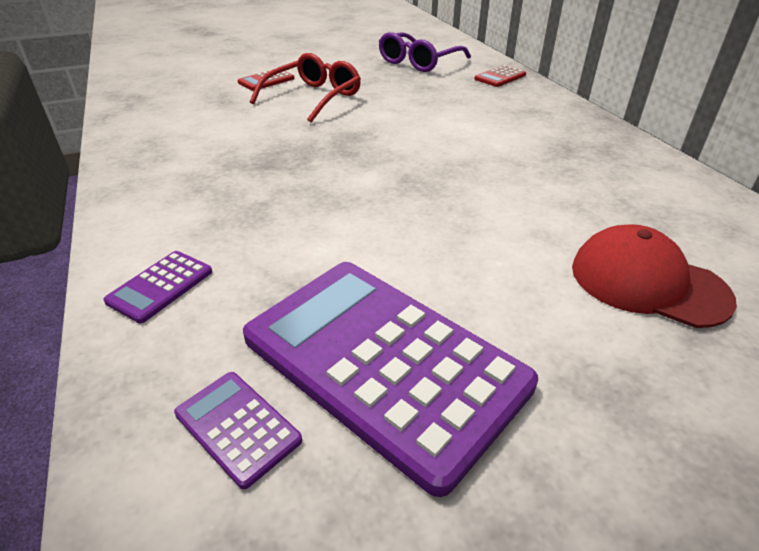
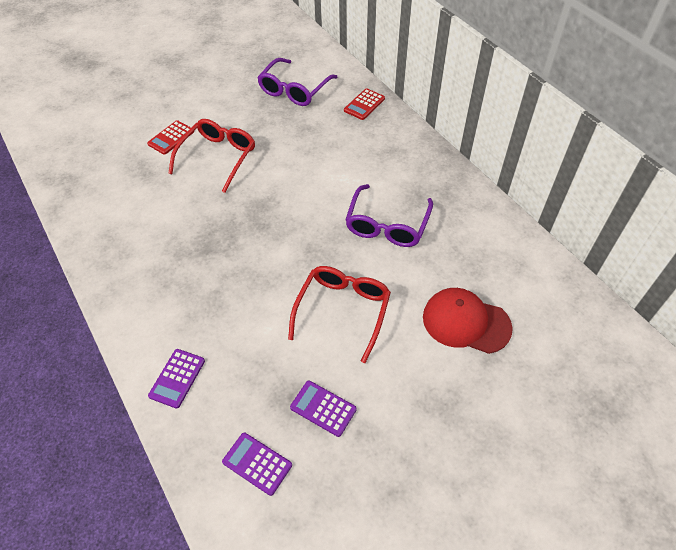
camera: 10 degrees left, 15 degrees up
(383, 361) = (323, 408): purple calculator -> purple calculator, size x0.41
(441, 245) = (342, 311): none -> red glasses
(521, 168) = (387, 224): none -> purple glasses

